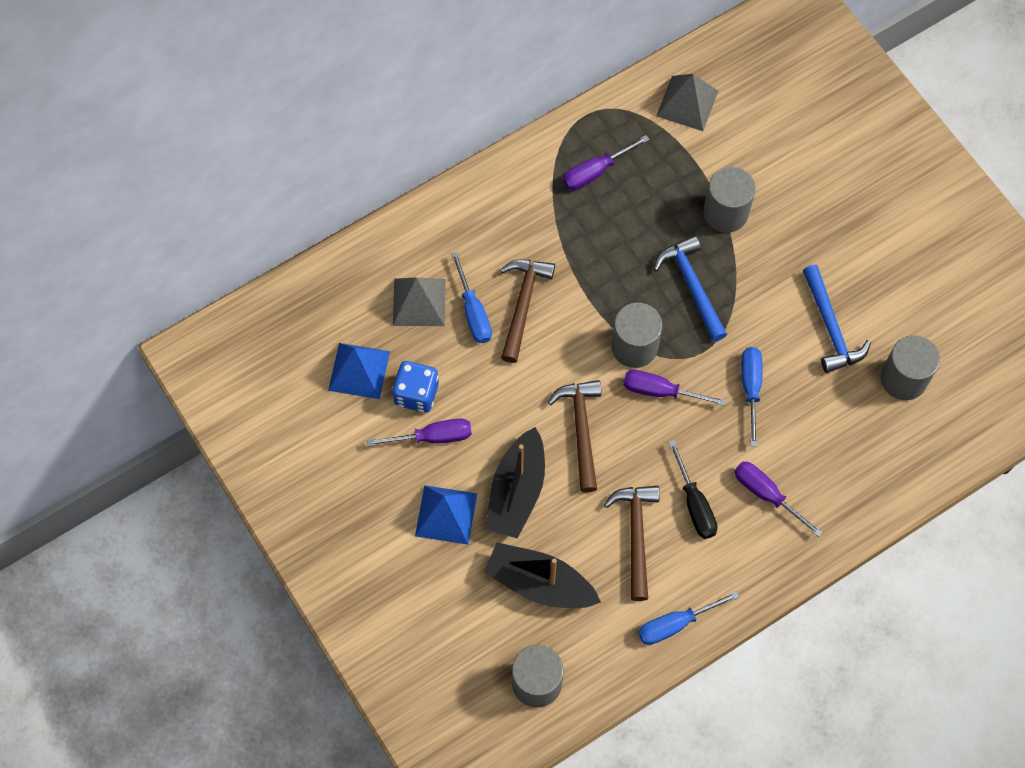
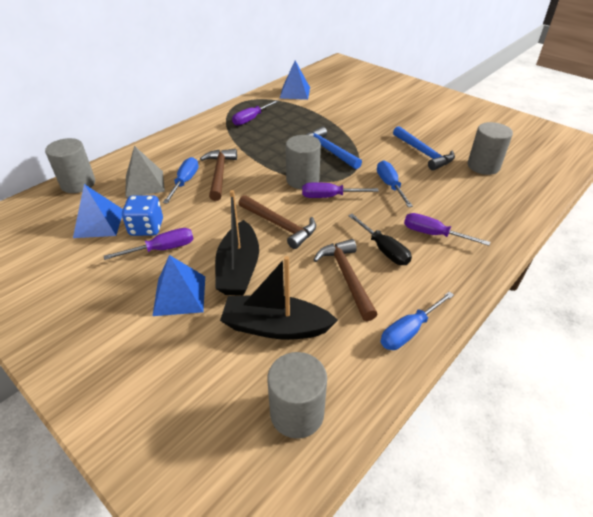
camera: 15 degrees left, 25 degrees down
(473, 312) = (185, 182): blue screwdriver -> blue screwdriver turned 135 degrees counterclockwise
(581, 430) = (279, 225): brown hammer -> brown hammer turned 150 degrees clockwise
(687, 103) = (295, 92): grey pyramid -> blue pyramid
(725, 213) = (335, 122): grey cylinder -> grey cylinder (78, 184)

